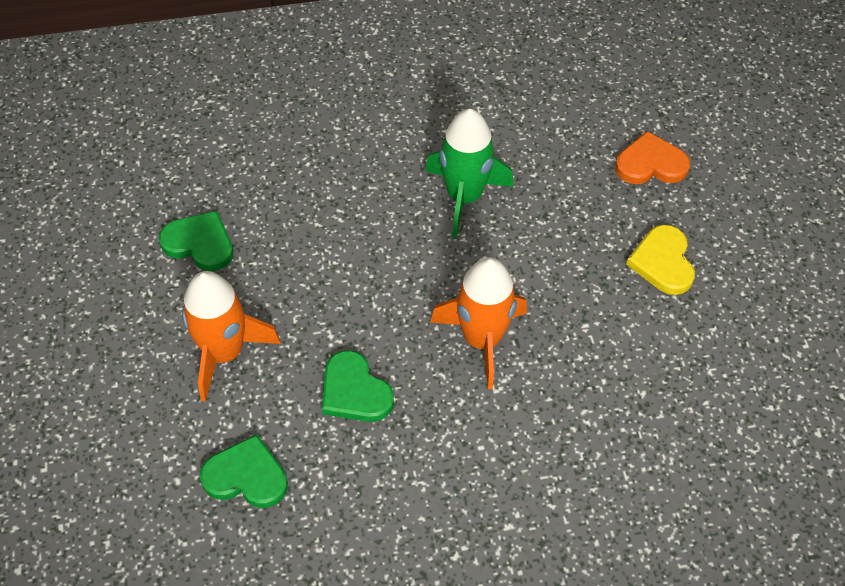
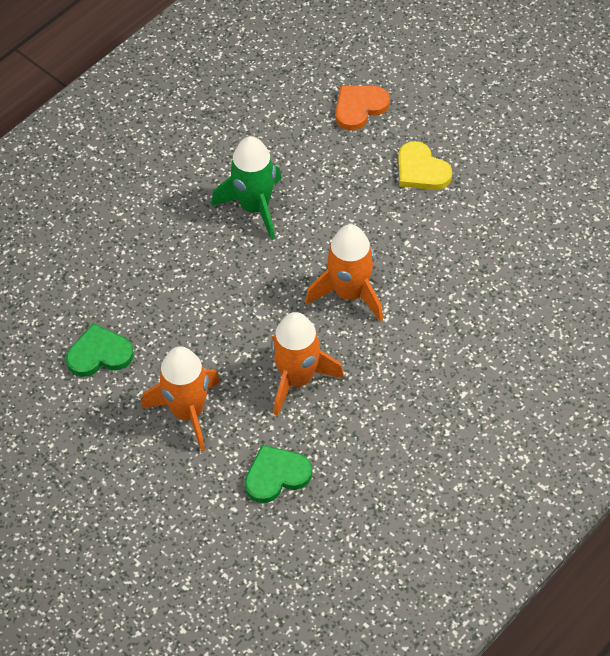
camera: 35 degrees left, 0 degrees up
(354, 391) = (297, 379): green heart -> orange rocket

